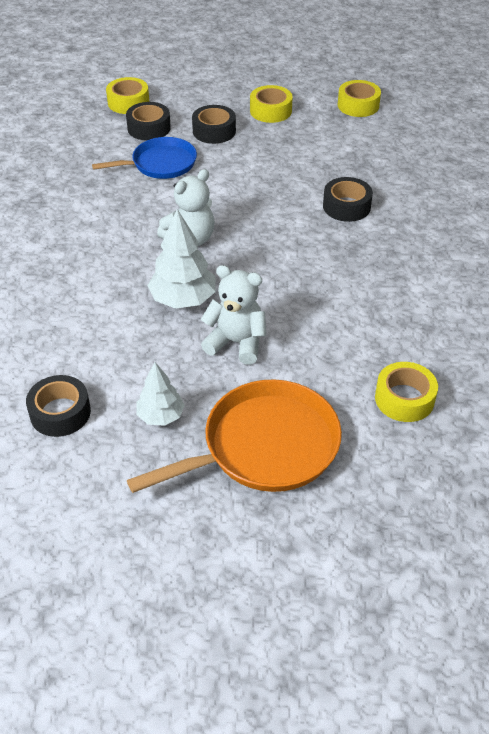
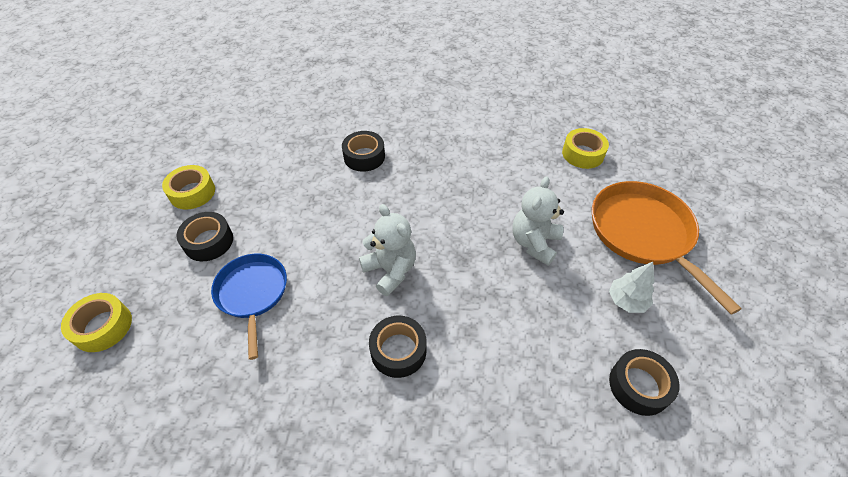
camera: 85 degrees left, 5 degrees up
(149, 128) = (173, 304): black tape -> black tape (398, 350)
(183, 299) = (479, 279): white tree -> none
(358, 105) = (214, 131): yellow tape -> none

